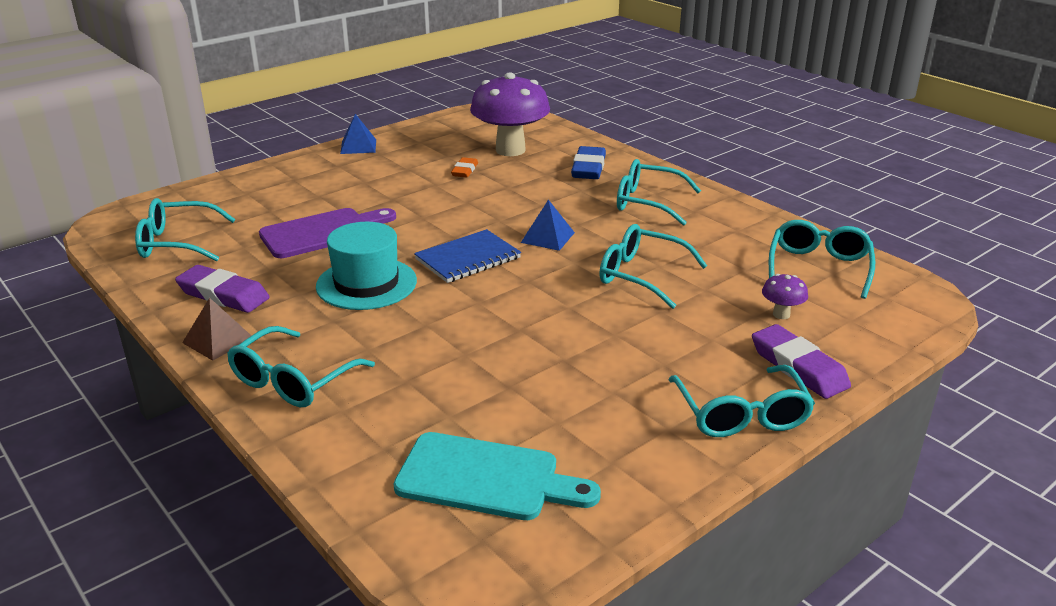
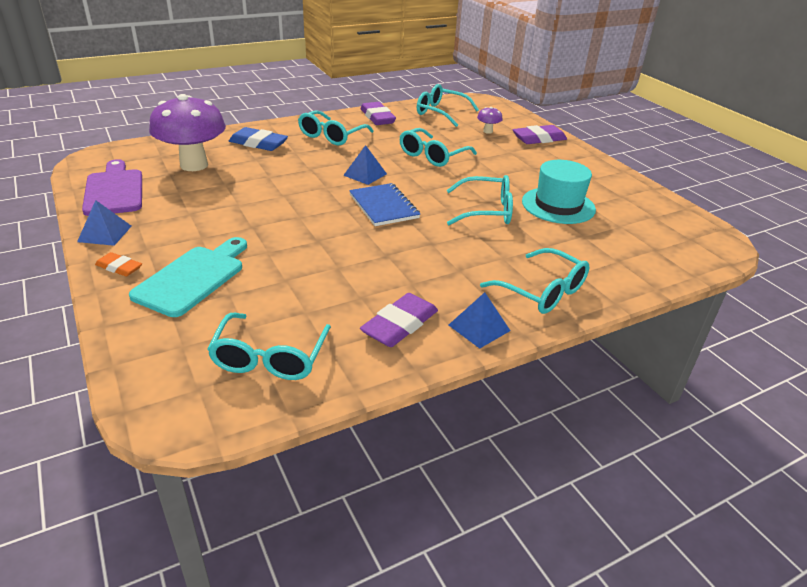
camera: 80 degrees left, 5 degrees up
(218, 340) = (479, 327): brown pyramid -> blue pyramid
(322, 232) = (300, 266): purple cutting board -> purple cutting board (114, 190)
(366, 283) = (406, 251): turquoise hat -> turquoise hat (558, 205)
(464, 170) = (219, 188): orange eraser -> orange eraser (119, 267)
(486, 478) = (641, 231): turquoise cutting board -> turquoise cutting board (193, 278)
(741, 415) = (579, 159): turquoise glasses -> turquoise glasses (487, 211)
(743, 222) = (377, 117): none -> purple eraser

